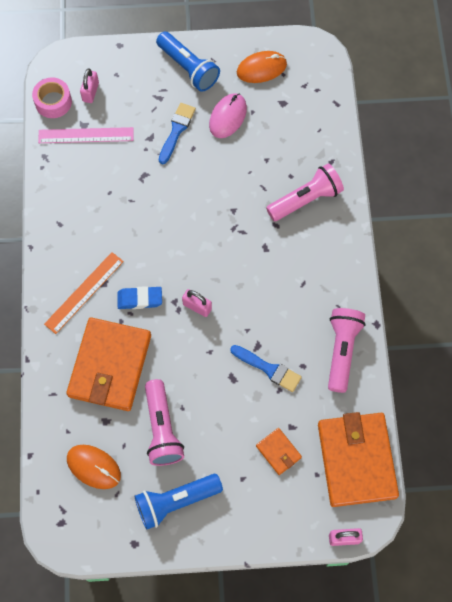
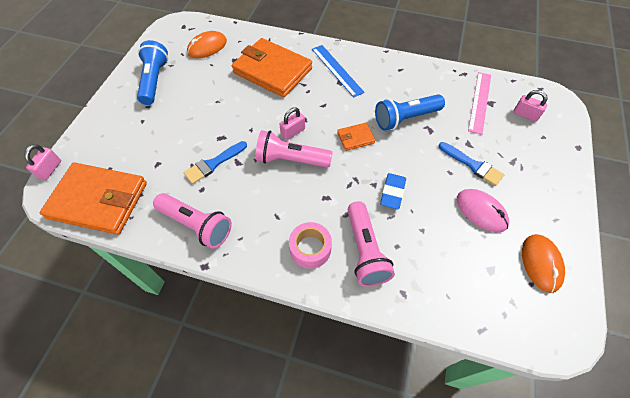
camera: 110 degrees right, 10 degrees down
(53, 102) = (517, 89): pink tape -> pink tape (310, 248)
(84, 292) = (337, 70): orange ruler -> blue ruler
(140, 299) = (316, 99): blue eraser -> blue eraser (392, 192)
(162, 429) = (209, 86): pink flashlight -> pink flashlight (291, 159)
(188, 68) = (546, 194): blue flashlight -> blue flashlight (405, 118)
(278, 452) = (144, 148): orange wallet -> orange wallet (355, 138)

